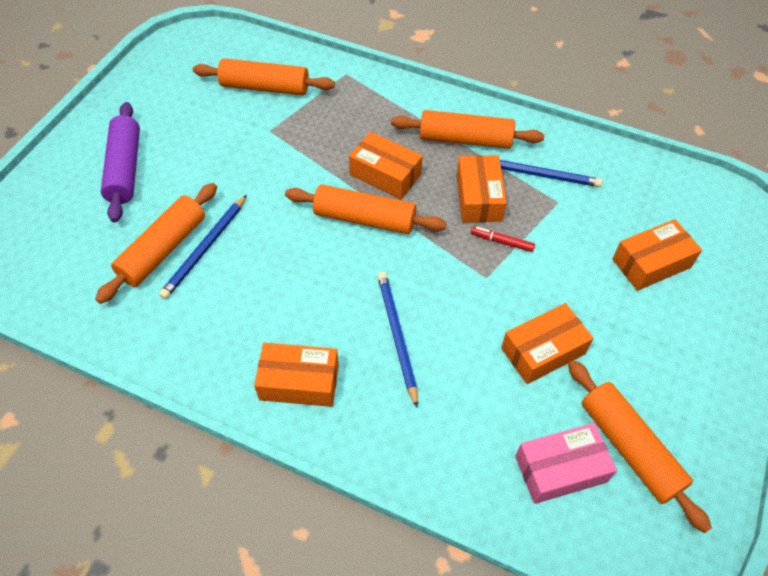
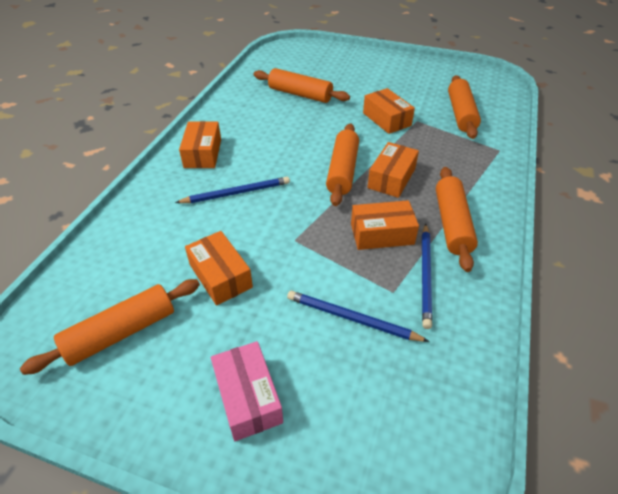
camera: 85 degrees right, 10 degrees down
(125, 169) = (361, 73): purple rolling pin -> none
(205, 248) = (303, 108): blue pencil -> blue pencil (352, 318)
(502, 242) = (334, 250): red marker -> none
(560, 469) = (113, 284): pink box -> pink box (248, 397)
(651, 263) = (326, 370): orange box -> orange box (386, 119)

